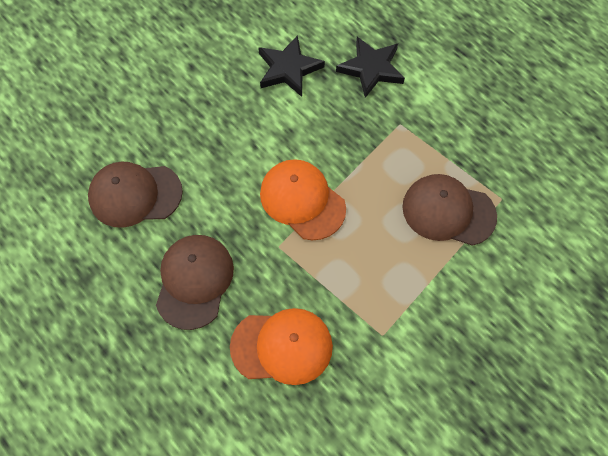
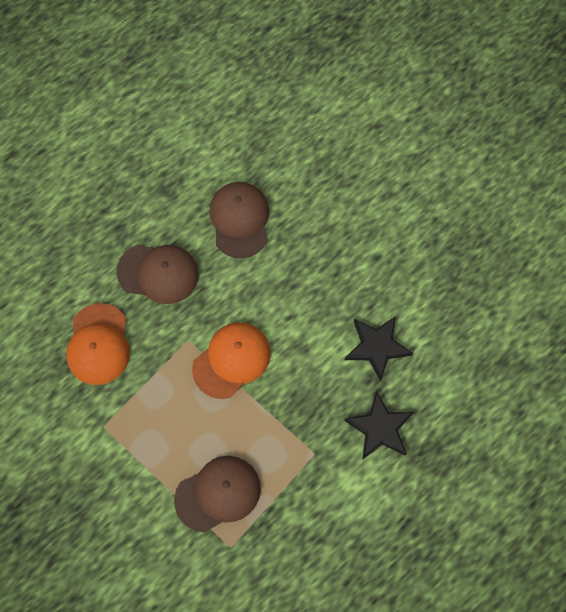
camera: 90 degrees right, 5 degrees up
(448, 211) = (218, 493): brown cap -> brown cap turned 45 degrees clockwise

